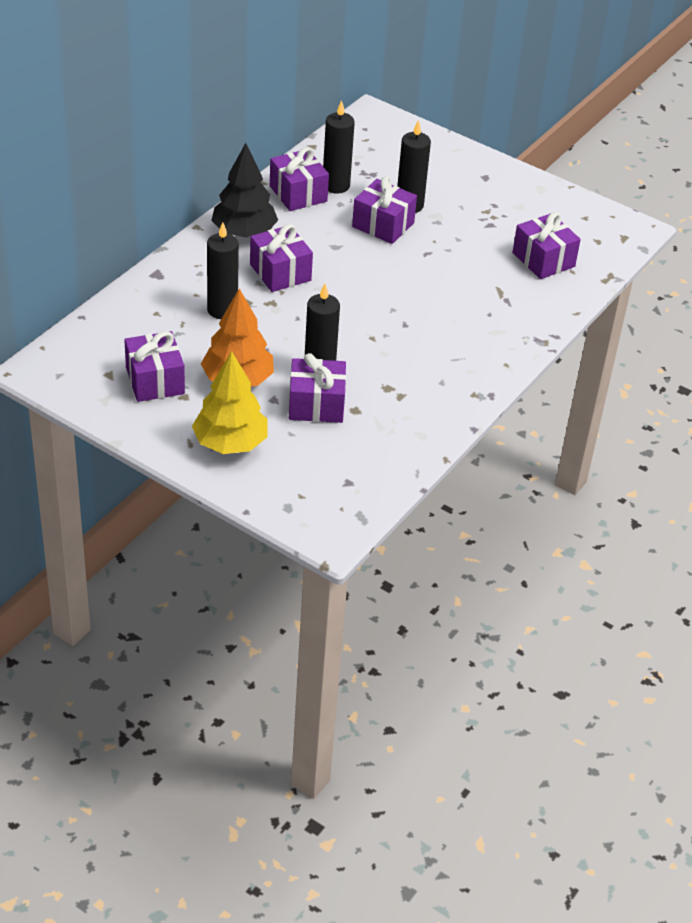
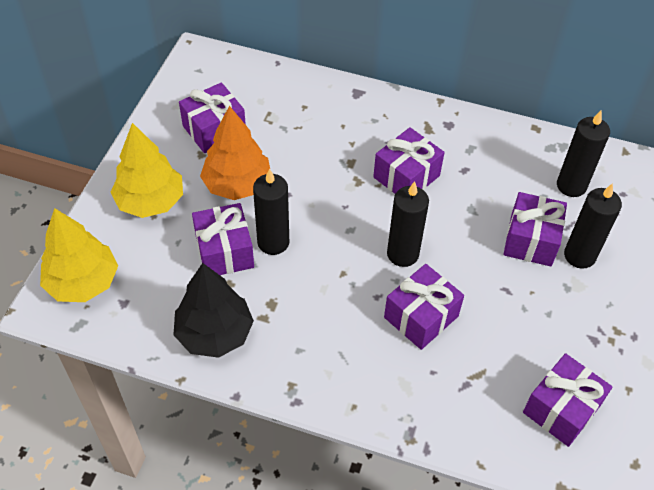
camera: 75 degrees right, 10 degrees up
(222, 310) = (330, 149): black candle -> black candle (402, 254)
(244, 232) = (451, 135): black tree -> black tree (215, 333)
(298, 194) = (537, 159): purple gift -> purple gift (421, 317)
(312, 506) = (83, 282): none -> yellow tree

